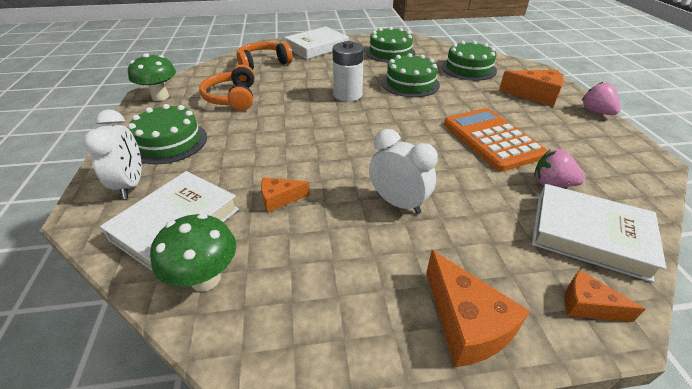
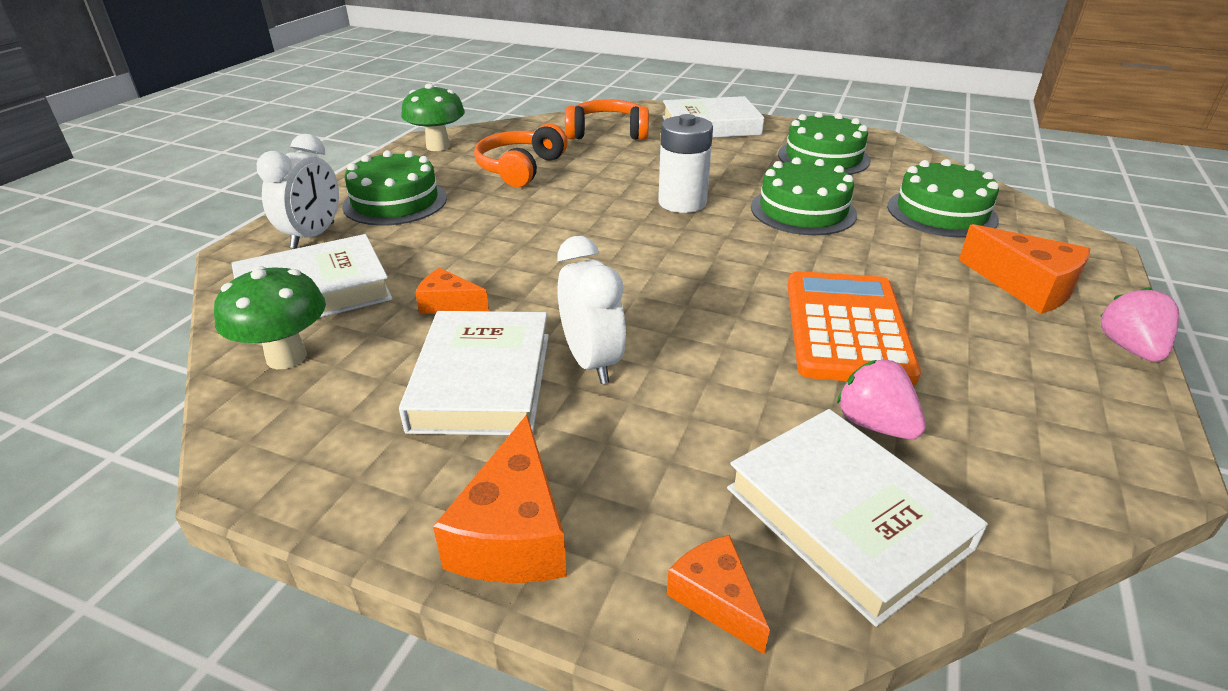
camera: 30 degrees right, 5 degrees down
(352, 239) = (482, 381): none -> white book

